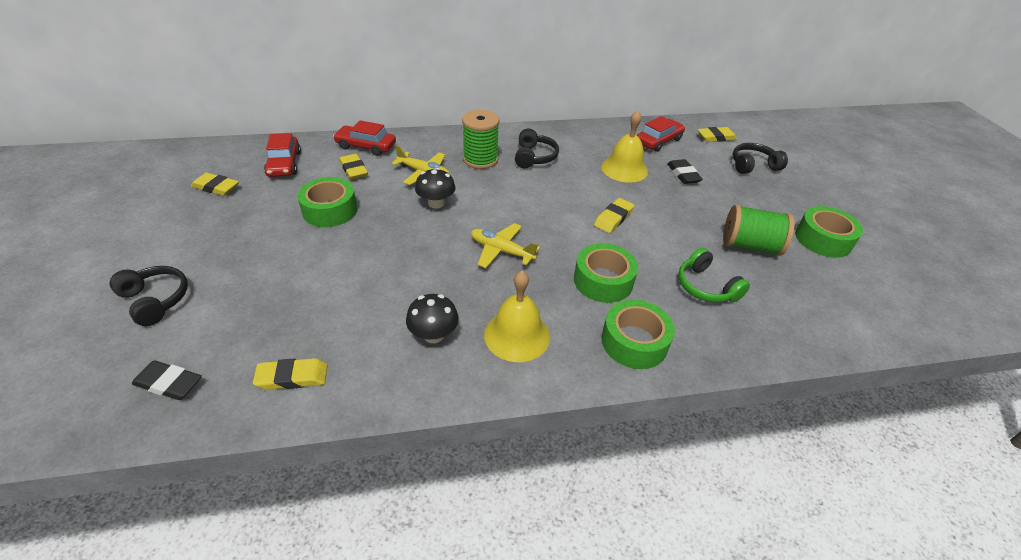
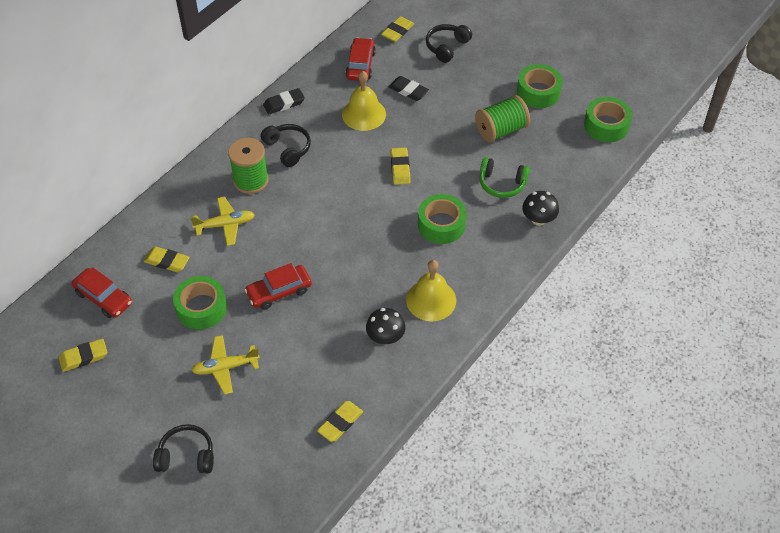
camera: 40 degrees left, 10 degrees up
(169, 383) = (277, 483): black eraser -> black eraser (284, 103)
(366, 146) = (144, 233): red car -> red car (279, 291)
(436, 203) = (269, 245): black mushroom -> black mushroom (538, 219)
(501, 251) = (358, 249): yellow plane -> yellow plane (225, 367)
(634, 342) = (496, 254): green tape -> green tape (606, 125)

